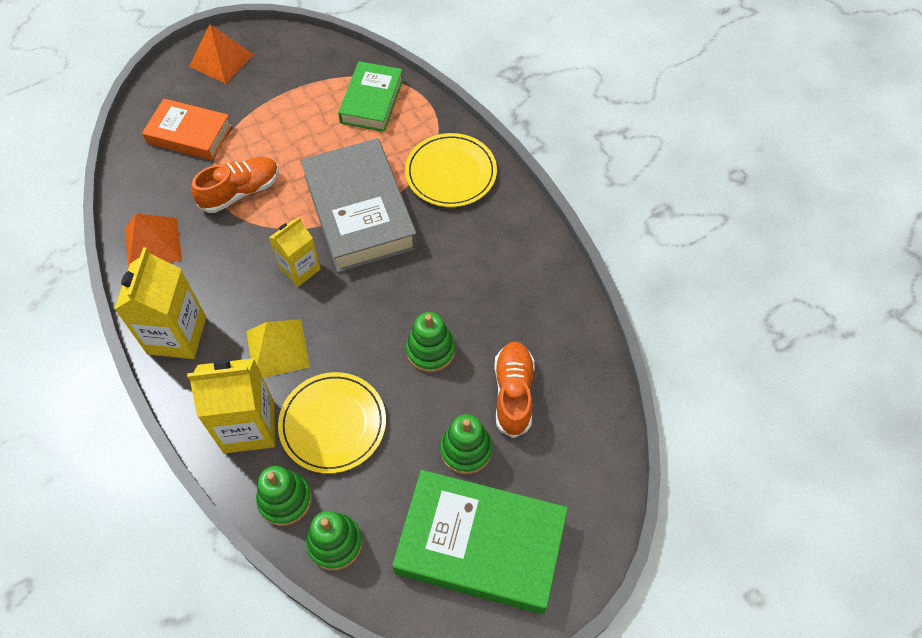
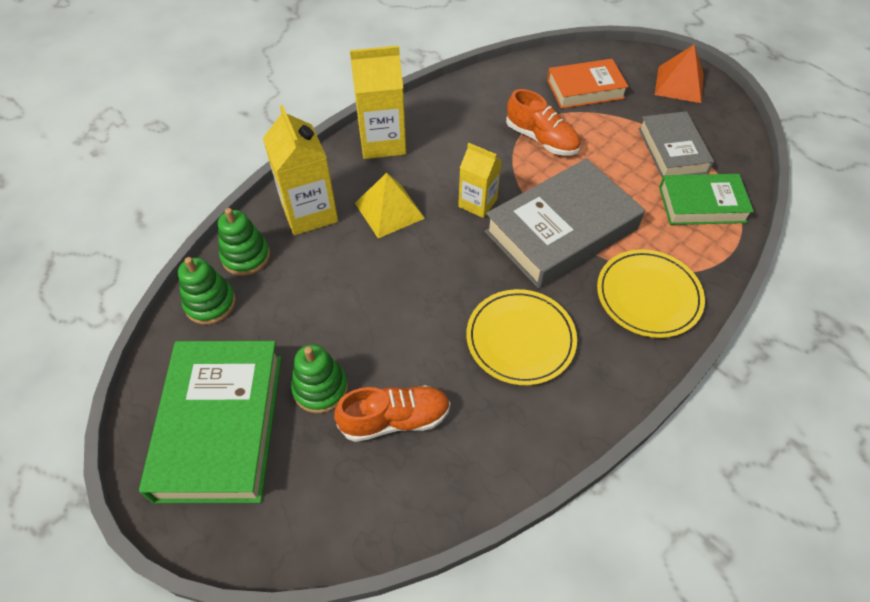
camera: 75 degrees right, 5 degrees down
(153, 244) = (463, 101): orange pyramid -> none
(189, 134) = (585, 89): orange book -> orange book turned 75 degrees clockwise
(302, 97) = (672, 150): none -> grey book
(333, 424) = (324, 271): yellow plate -> yellow plate (520, 339)
(430, 350) = (423, 330): green stacking toy -> none

